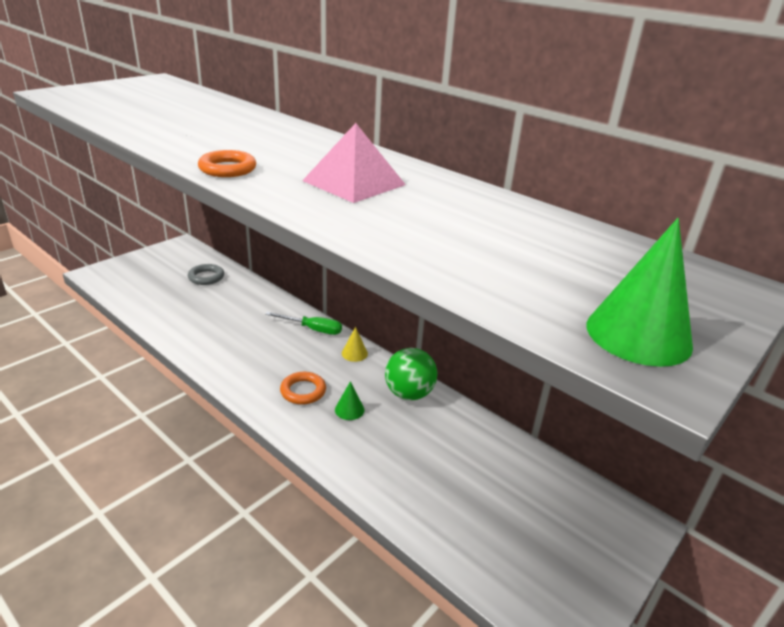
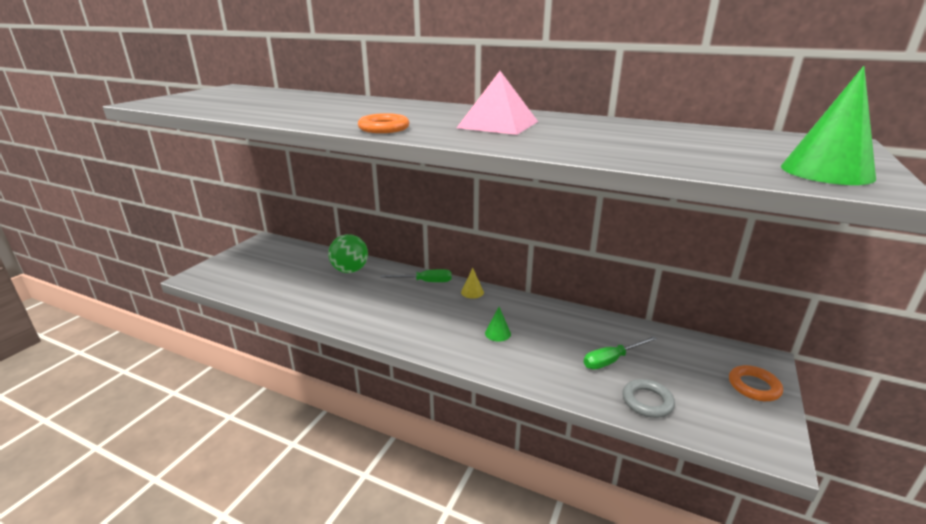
camera: 15 degrees left, 5 degrees down
(206, 277) = (304, 261): grey ring -> grey ring (647, 401)
(303, 391) = (450, 328): orange ring -> orange ring (754, 386)
(409, 394) = (536, 311): green ball -> green ball (350, 270)
(454, 475) = (612, 360): none -> green screwdriver

